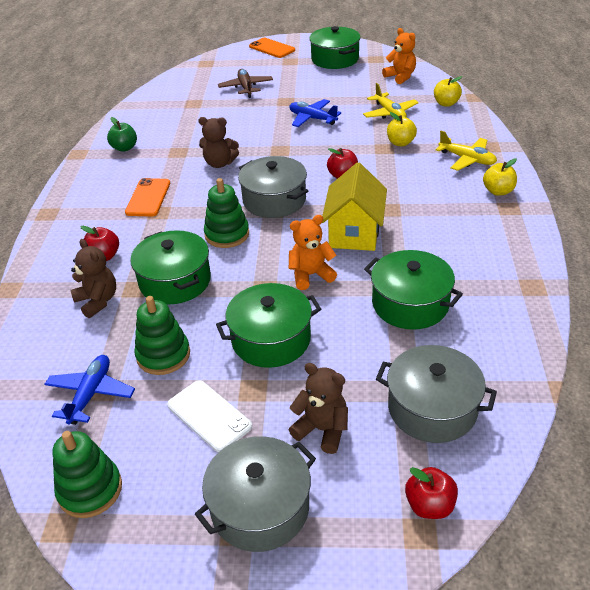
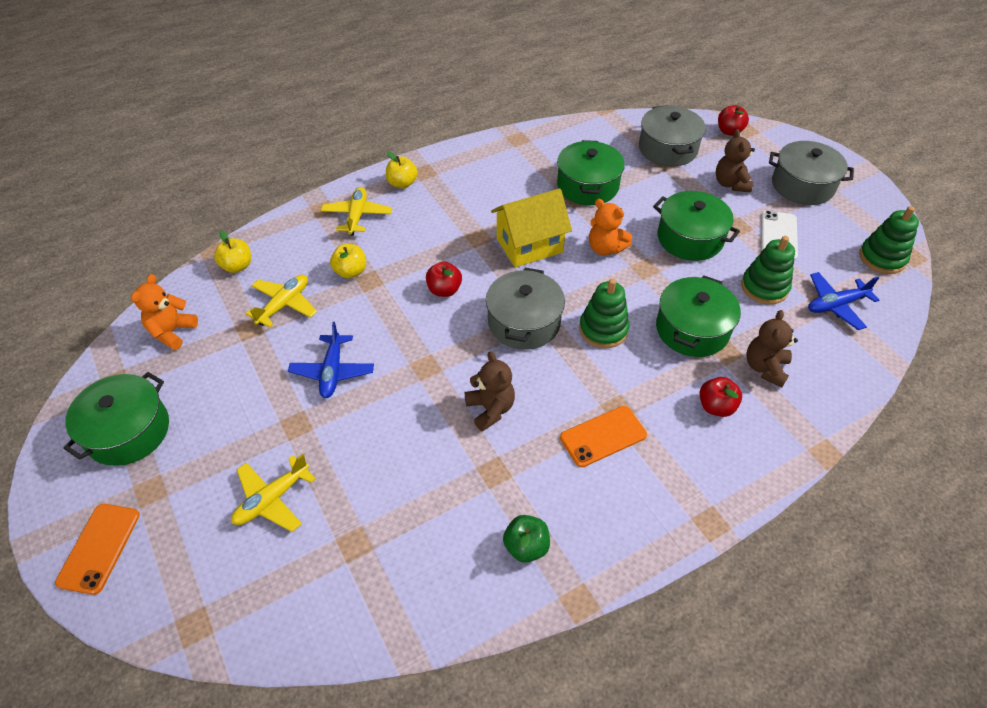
camera: 125 degrees left, 10 degrees up
(246, 88) = (272, 499): brown plane -> yellow plane

